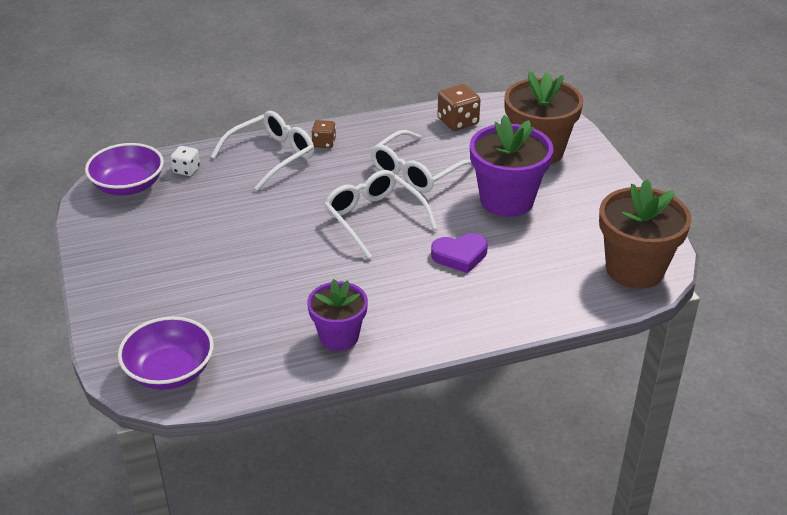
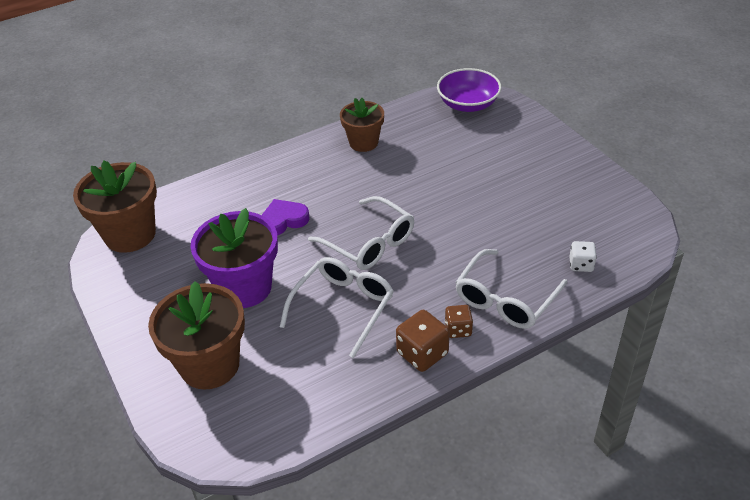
camera: 170 degrees right, 5 degrees up
(128, 186) = (621, 236): purple bowl -> none
(339, 337) = (363, 142): purple flower pot -> brown flower pot
(458, 122) = (310, 397): brown dice -> brown dice (422, 353)

